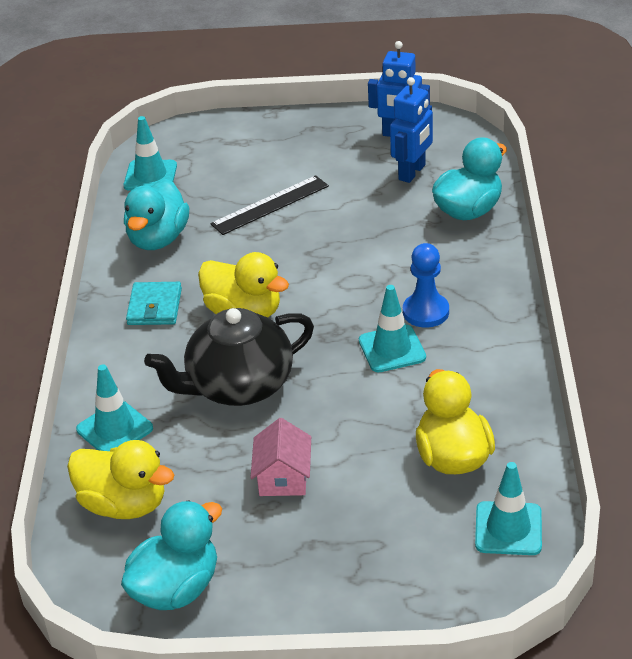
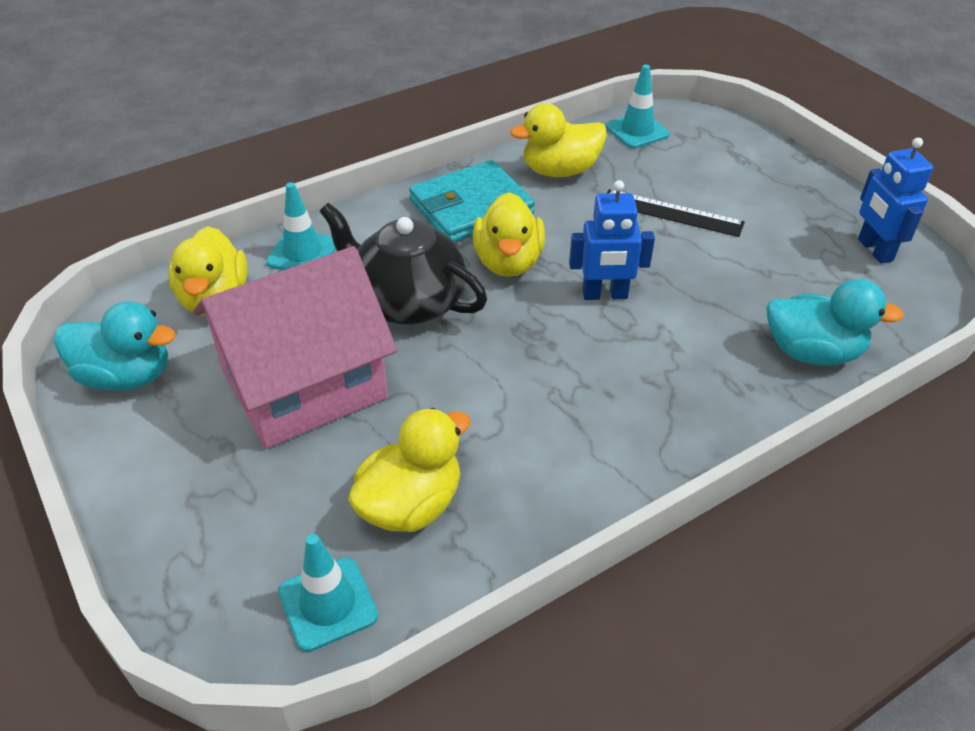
camera: 55 degrees right, 5 degrees up
(154, 307) = (471, 207): turquoise wallet -> turquoise wallet, size x1.72
(158, 239) = (560, 171): turquoise duck -> yellow duck
(283, 477) = (304, 384): pink house -> pink house, size x2.38
(392, 349) = (540, 385): turquoise traffic cone -> none
(412, 172) = (825, 284): blue robot -> blue robot (605, 295)
(426, 312) = (618, 387): blue pawn -> none

